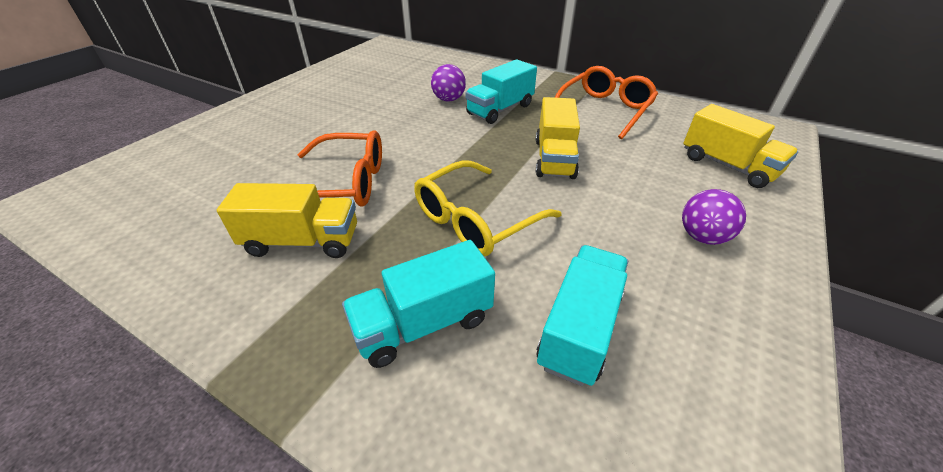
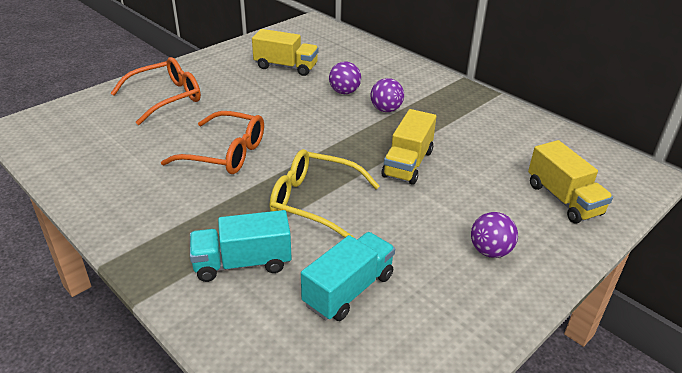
camera: 15 degrees right, 5 degrees down
(302, 241) = (181, 192): yellow truck -> yellow truck (286, 67)
(476, 220) = (314, 201): yellow glasses -> yellow glasses turned 45 degrees clockwise
(500, 109) = (386, 110): turquoise truck -> purple ball
(604, 110) = (485, 126): orange glasses -> orange glasses (166, 98)

